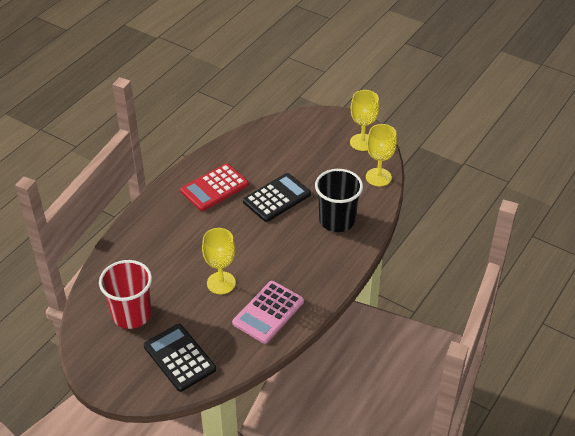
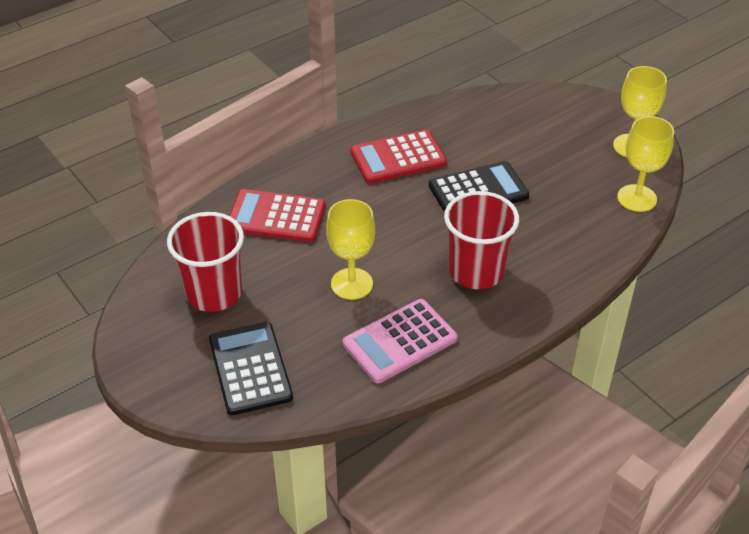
camera: 20 degrees right, 0 degrees up
(150, 250) = (276, 216): none -> red calculator
(297, 253) = (476, 271): none -> red cup
(337, 220) = (551, 242): black cup -> none

